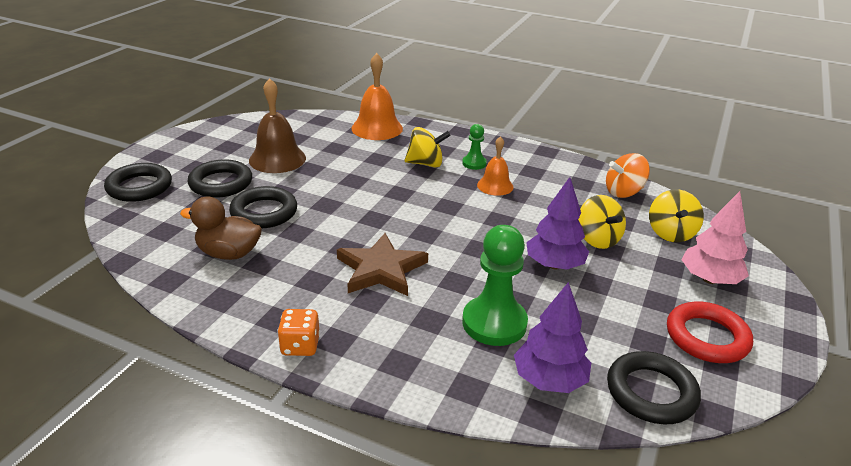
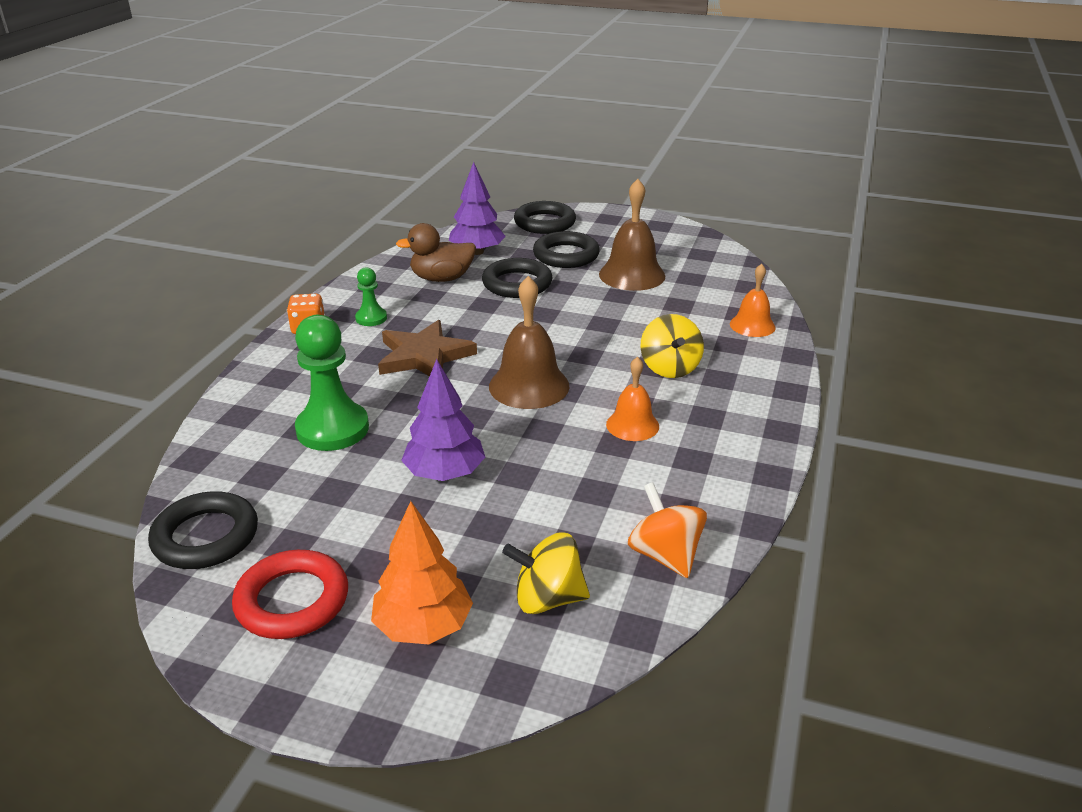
camera: 85 degrees right, 0 degrees up
(229, 253) = (442, 278): brown duck -> brown duck turned 105 degrees counterclockwise
(377, 128) = (752, 325): orange bell -> orange bell, size x0.62
(440, 220) = (529, 386): none -> brown bell
(474, 163) = (690, 406): green pawn -> green pawn (371, 318)
(549, 380) = (240, 464): purple tree -> purple tree (477, 252)
(597, 239) = (513, 515): yellow spinning top -> none
(709, 279) = (423, 626): pink tree -> orange tree

